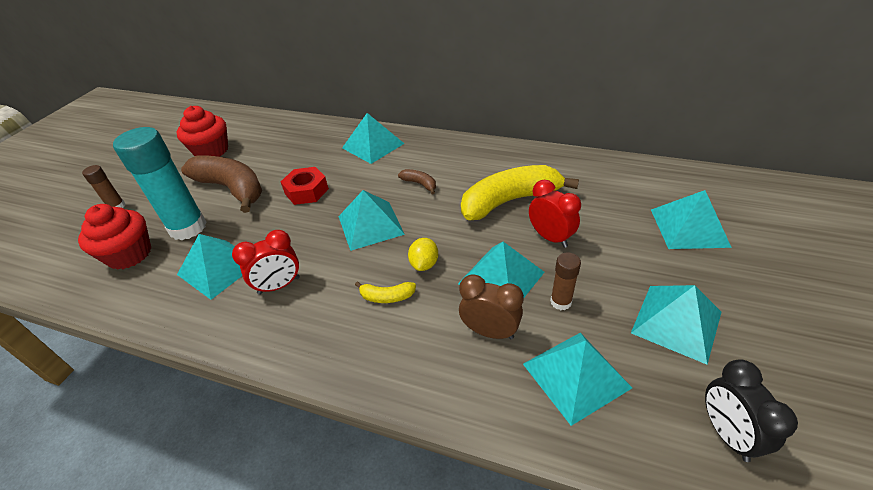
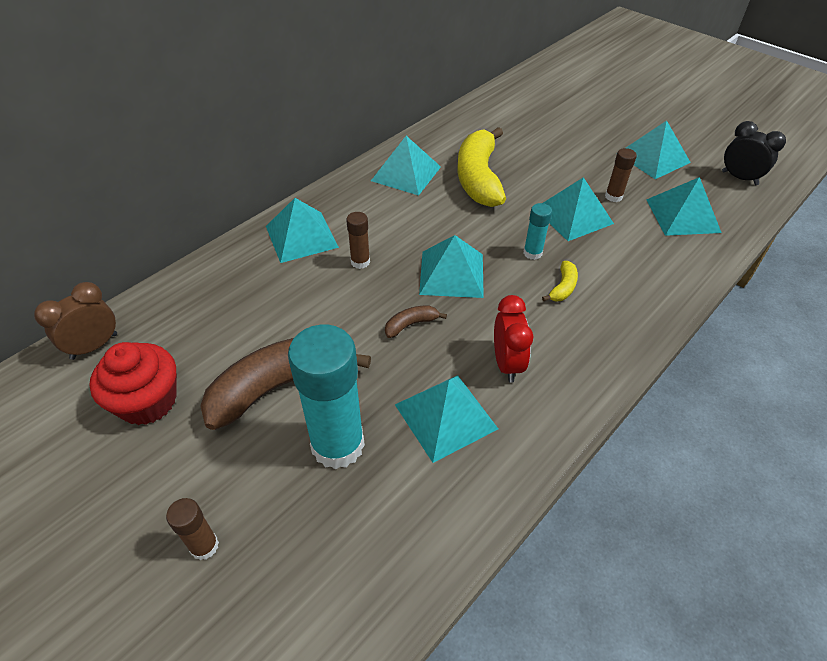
camera: 70 degrees left, 5 degrees up
(129, 254) = (353, 522): red cupcake -> none
(306, 191) = (349, 312): red nut -> none
(360, 178) = (360, 262): none -> brown glue stick
(420, 184) = (408, 222): brown banana -> brown banana (411, 324)
(424, 264) = (532, 253): yellow lemon -> turquoise glue stick
(490, 331) = (628, 240): brown clock -> brown clock (94, 346)
(550, 237) = (540, 175): red clock -> none
(689, 227) = (568, 114): turquoise pyramid -> turquoise pyramid (406, 173)
(726, 433) = (739, 178): black clock -> black clock turned 150 degrees counterclockwise

